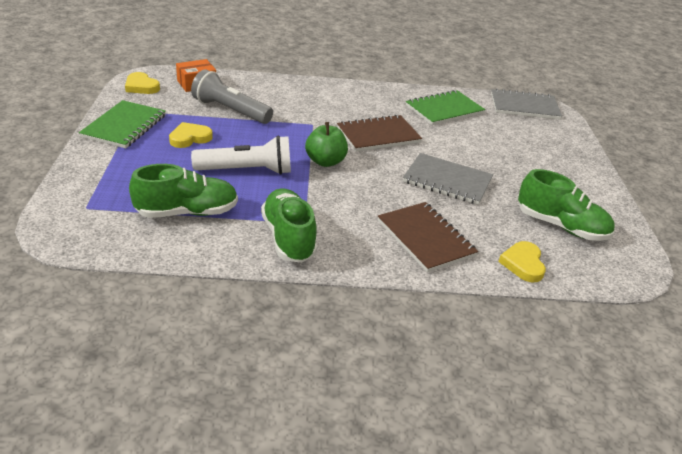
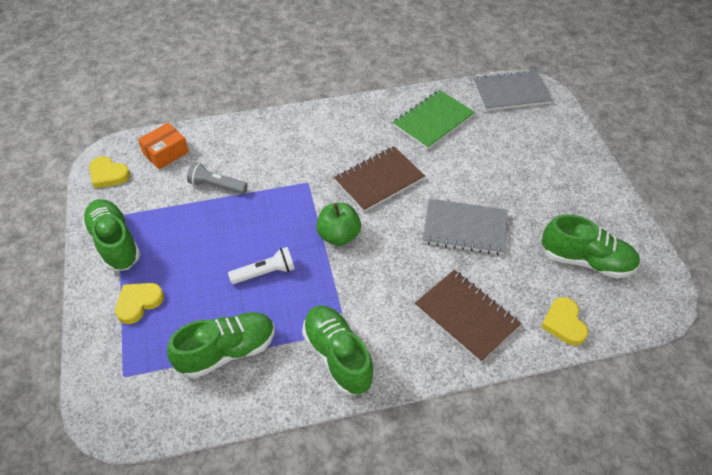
camera: 10 degrees left, 15 degrees up
(124, 126) = (115, 243): green notebook -> green shoe
(190, 138) = (190, 241): yellow heart -> yellow heart (138, 303)
(230, 111) = (217, 186): grey flashlight -> grey flashlight, size x0.63
(247, 171) = (265, 273): white flashlight -> white flashlight, size x0.63

